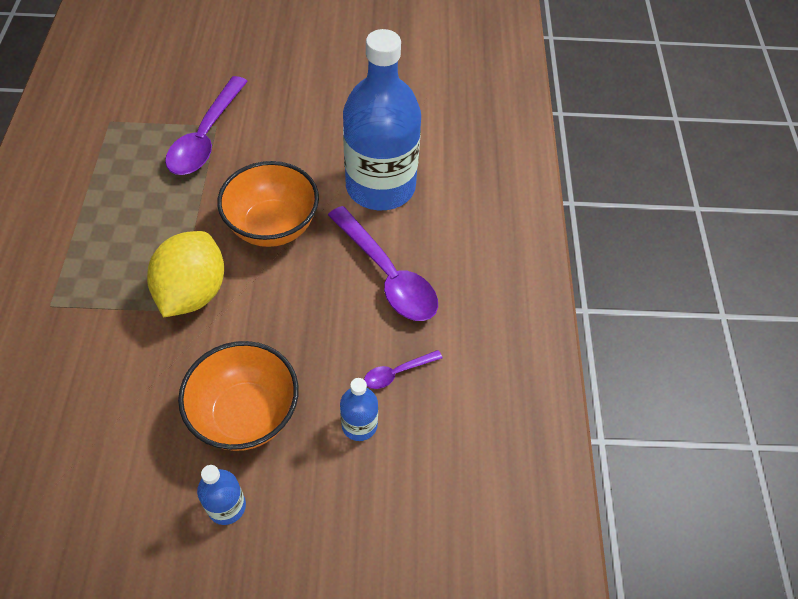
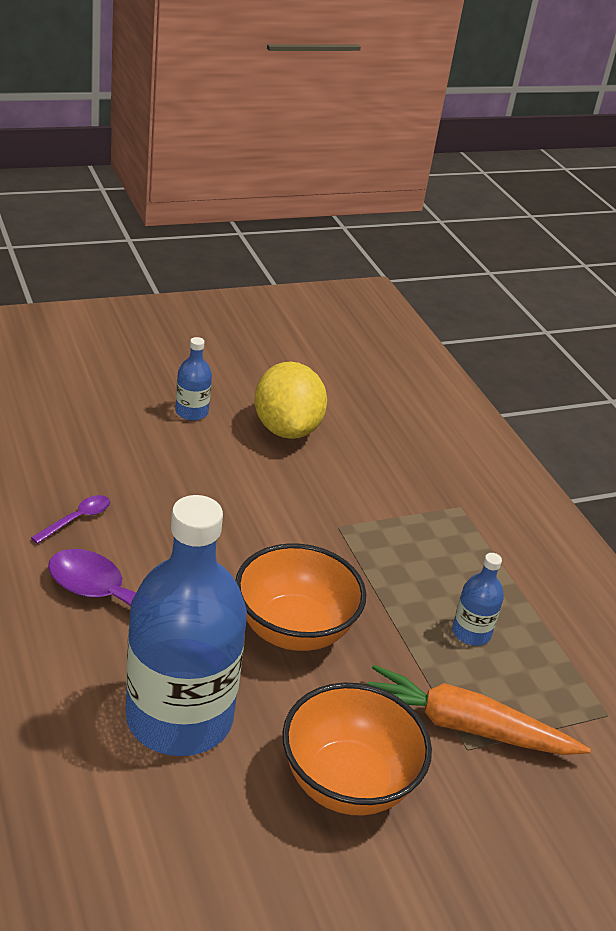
camera: 155 degrees right, 20 degrees down
(193, 292) = (334, 544): yellow lemon -> yellow lemon (286, 429)
(206, 137) = (466, 727): purple spoon -> orange carrot
(246, 414) = (212, 465): orange bowl -> orange bowl (347, 782)
(359, 425) = (100, 475): blue bottle -> blue bottle (471, 633)

